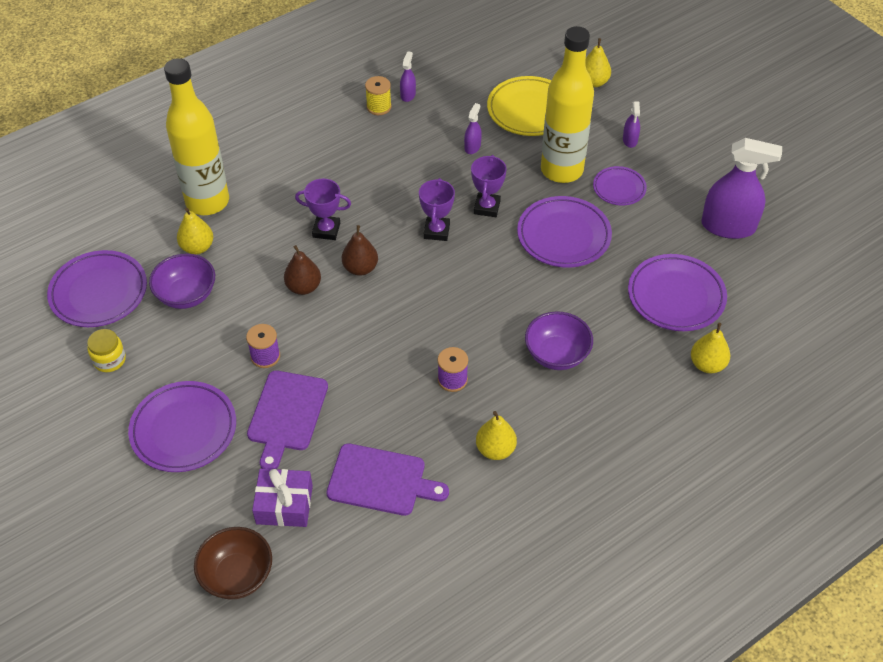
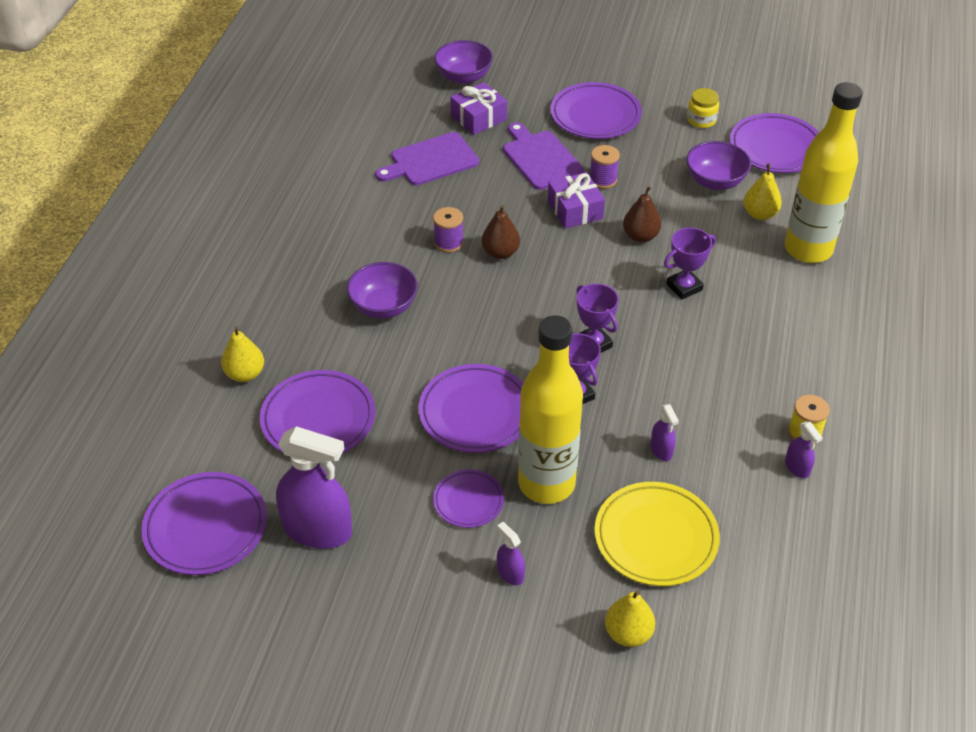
camera: 140 degrees right, 5 degrees down
(237, 575) = (464, 77): brown bowl -> purple bowl
(321, 343) = (575, 210): none -> purple gift
(360, 268) = (616, 275): brown pear -> brown pear (500, 253)
(495, 449) = (369, 219): yellow pear -> none
(728, 226) = (318, 530): purple spray bottle -> purple spray bottle turned 135 degrees counterclockwise
(802, 270) = (206, 527): none -> purple plate

